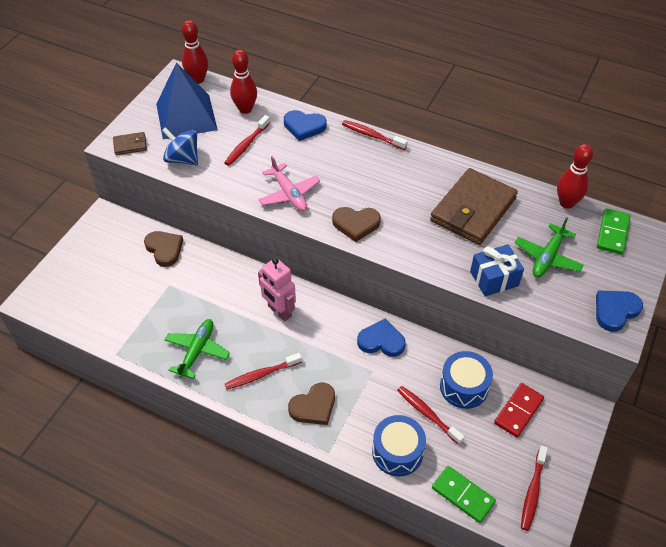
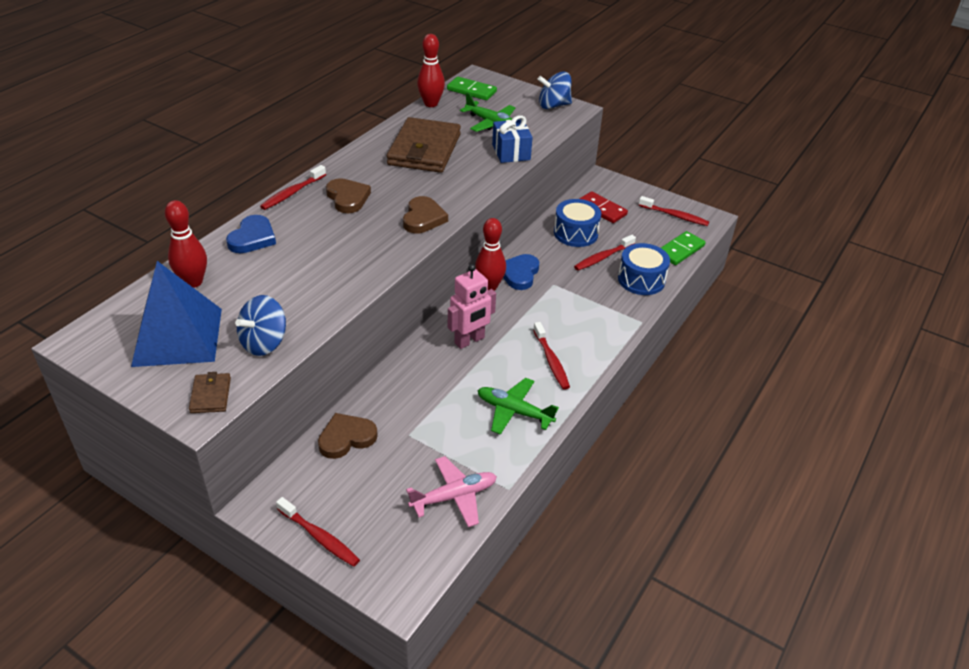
camera: 85 degrees left, 10 degrees down
(198, 79) = (101, 322): red bowling pin -> red bowling pin (489, 286)
(246, 145) = (263, 285): red toothbrush -> red toothbrush (319, 537)
(289, 194) = (362, 258): pink plane -> pink plane (454, 496)
(313, 406) = (592, 326): brown heart -> brown heart (347, 198)
(473, 210) = (424, 150): brown wallet -> brown wallet turned 60 degrees clockwise
(615, 311) = (553, 105): blue heart -> blue spinning top

